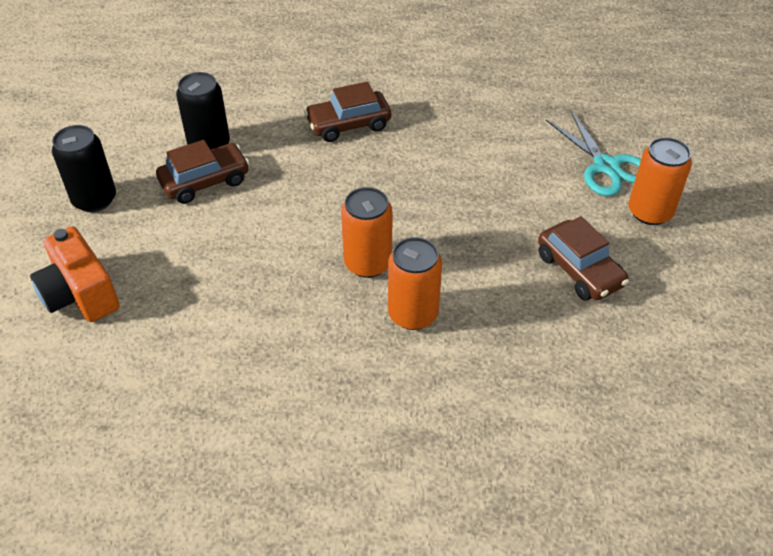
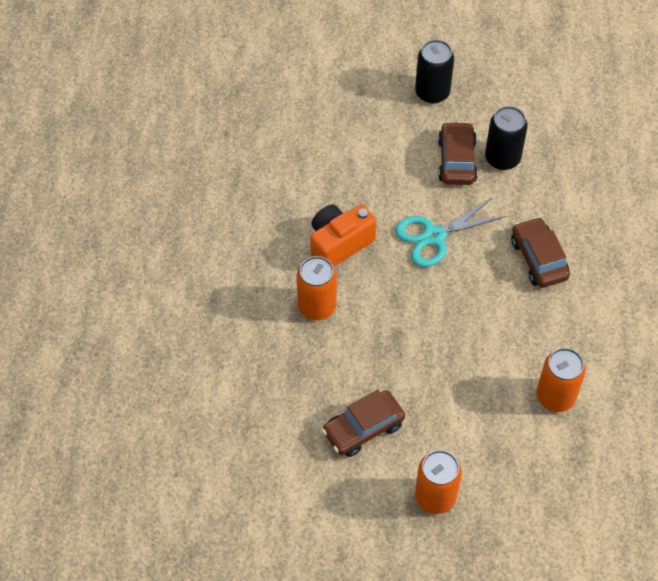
camera: 90 degrees right, 10 degrees up
(80, 294) = (335, 101): orange camera -> orange camera (339, 244)
(205, 181) = (457, 160): brown car -> brown car turned 150 degrees counterclockwise
(368, 263) = (368, 276): orange can -> orange can (555, 396)
(606, 166) = (496, 469): turquoise scissors -> turquoise scissors (434, 236)

